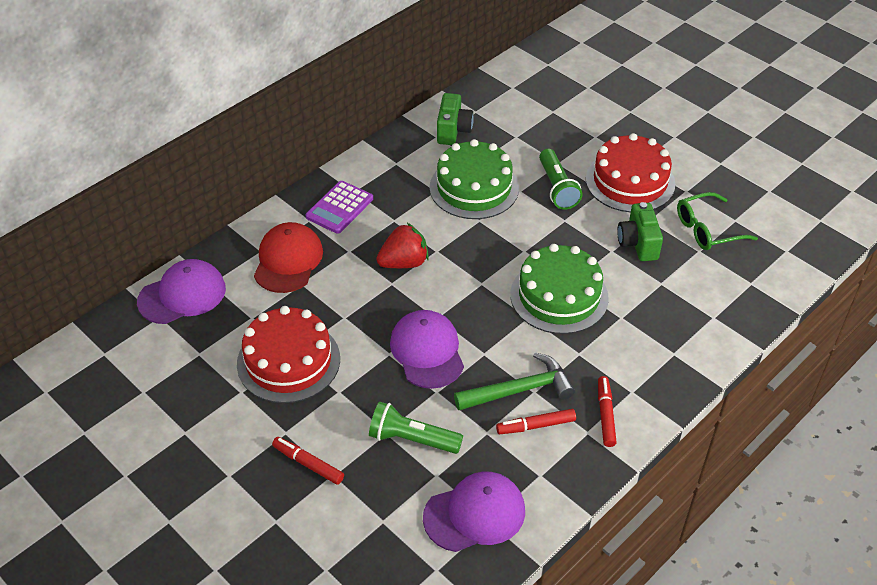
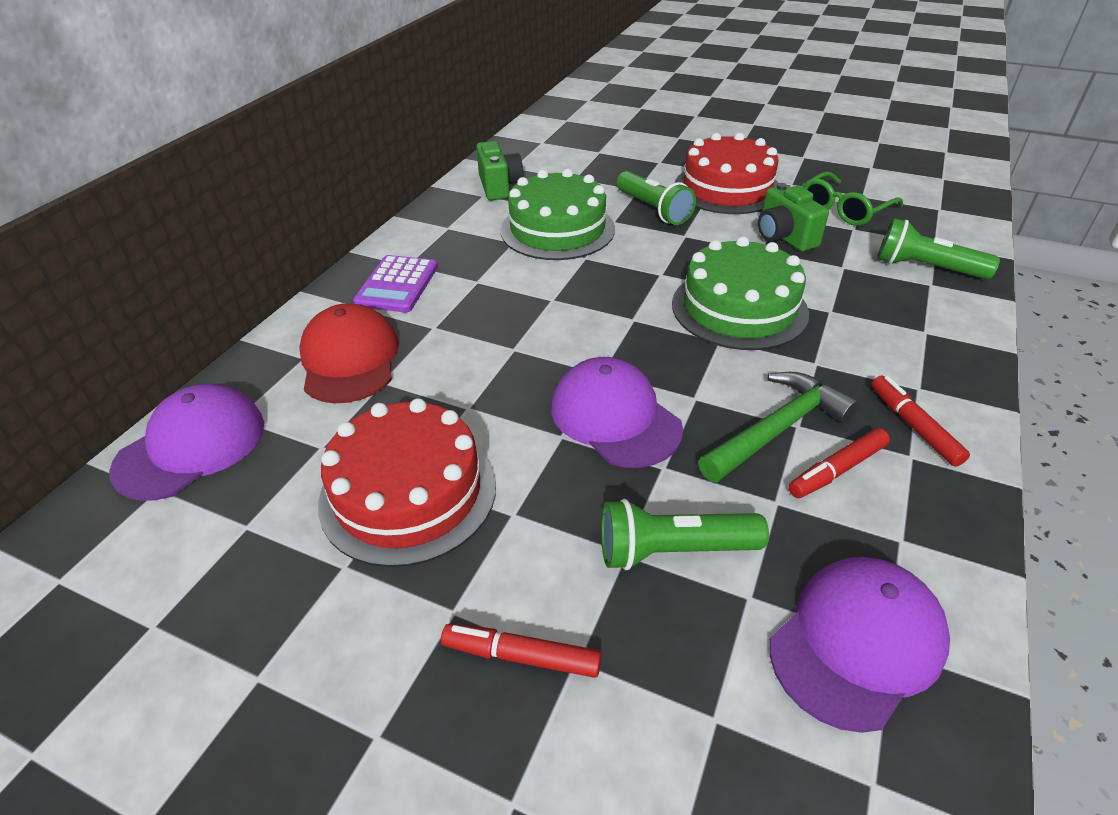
camera: 20 degrees left, 5 degrees down
(404, 263) = (517, 322): red strawberry -> none
(722, 302) = (925, 268): none -> green flashlight

